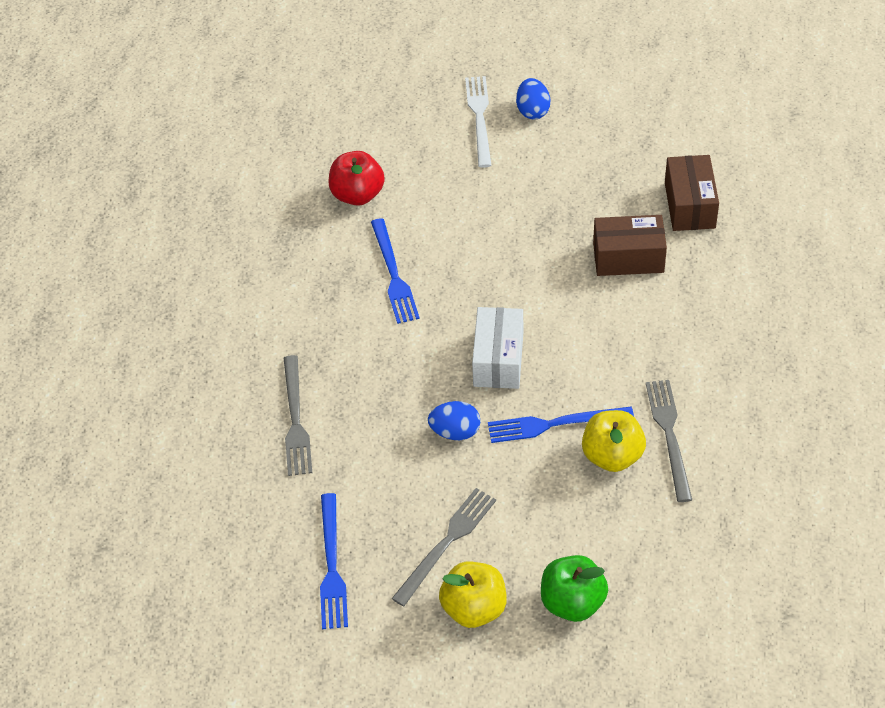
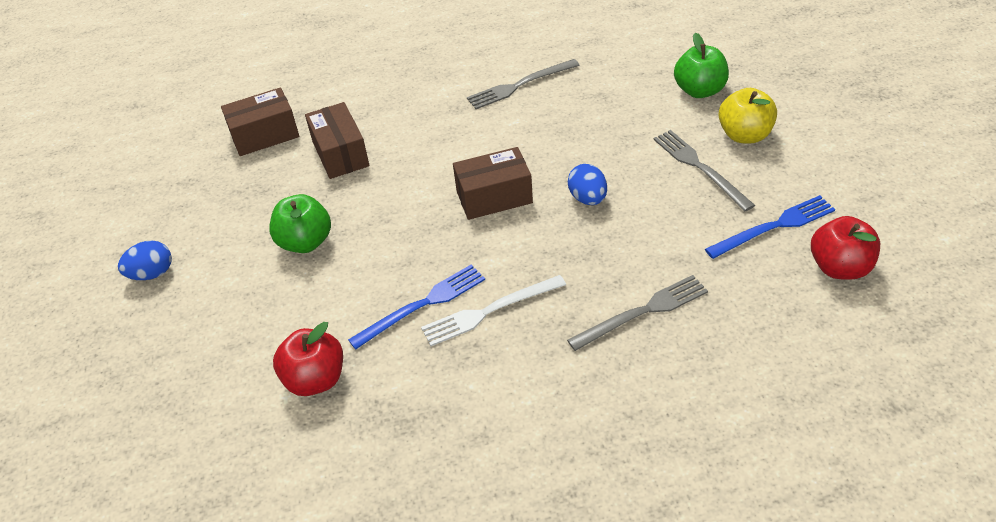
camera: 110 degrees left, 5 degrees down
(253, 591) = (839, 267): none -> red apple
(446, 543) = (699, 167): grey fork -> grey fork turned 45 degrees clockwise
(479, 118) = (169, 313): white fork -> white fork (489, 311)
(498, 360) = (494, 197): white box -> brown box
(515, 212) = (305, 242): none -> green apple
(554, 424) = (544, 144): blue fork -> none
(612, 456) = (557, 107): yellow apple -> none

